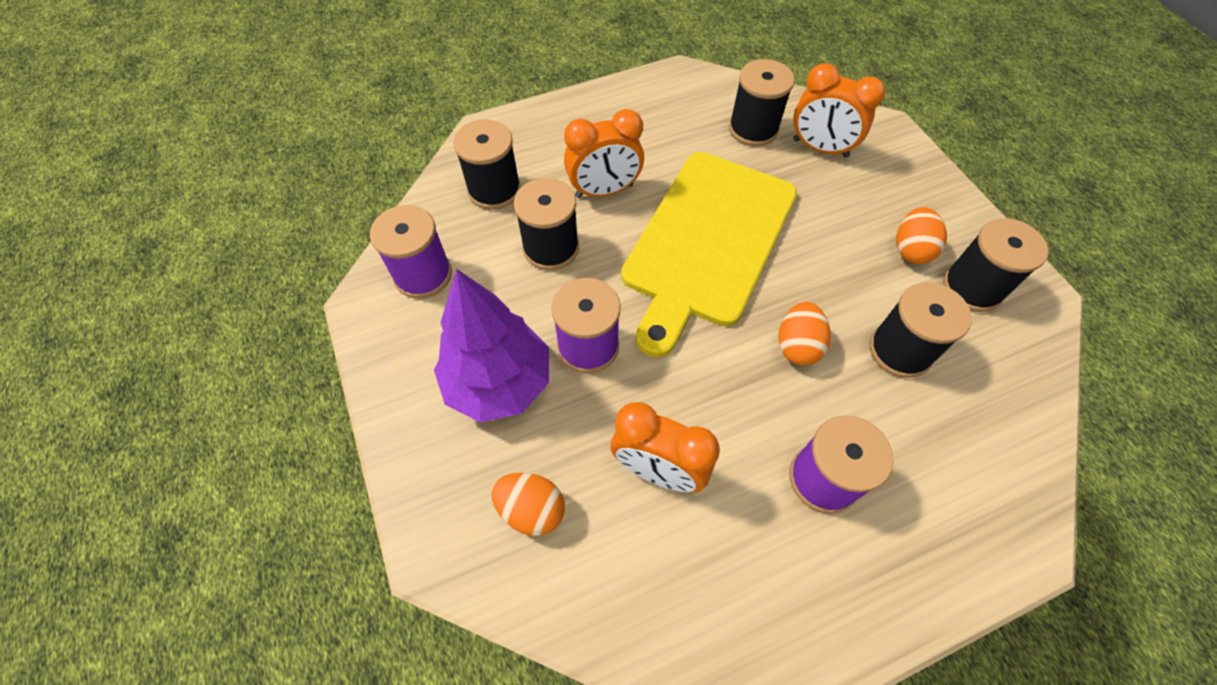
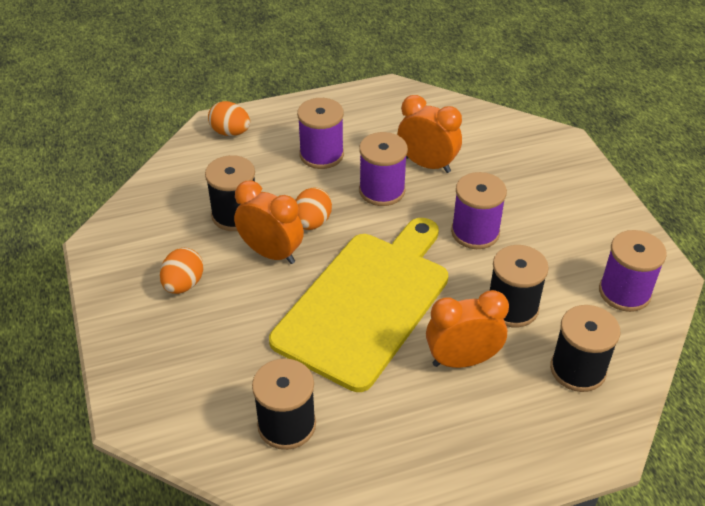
camera: 175 degrees left, 15 degrees down
(499, 383) = (541, 214): purple tree -> none
(531, 509) = (508, 153): orange egg -> orange egg (230, 132)
(718, 409) = (382, 191): none -> purple spool
(820, 148) = (220, 394): orange clock -> orange clock (271, 253)
(972, 287) = (151, 252): black spool -> none

